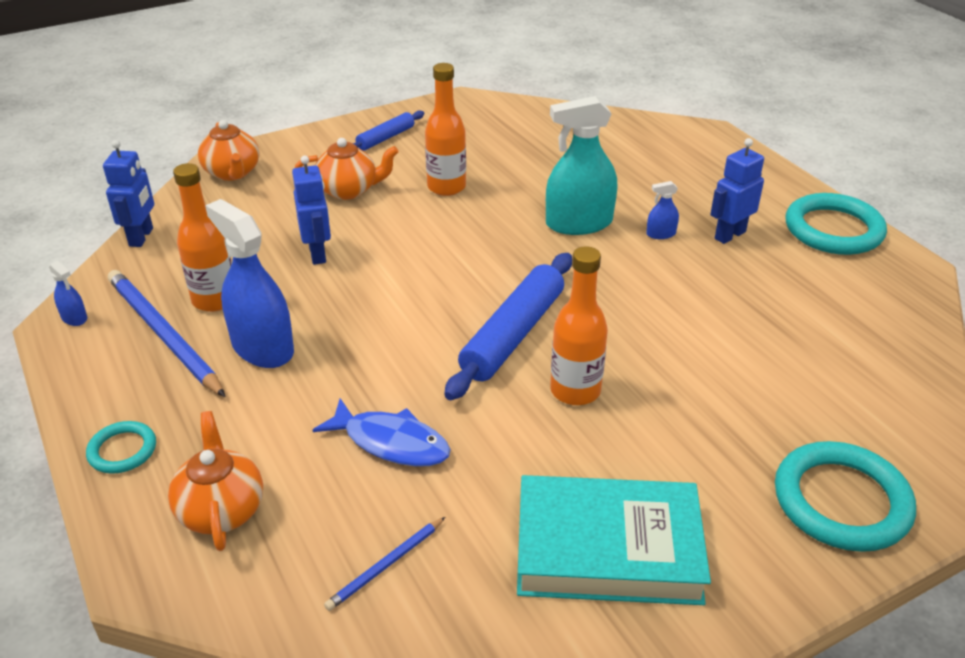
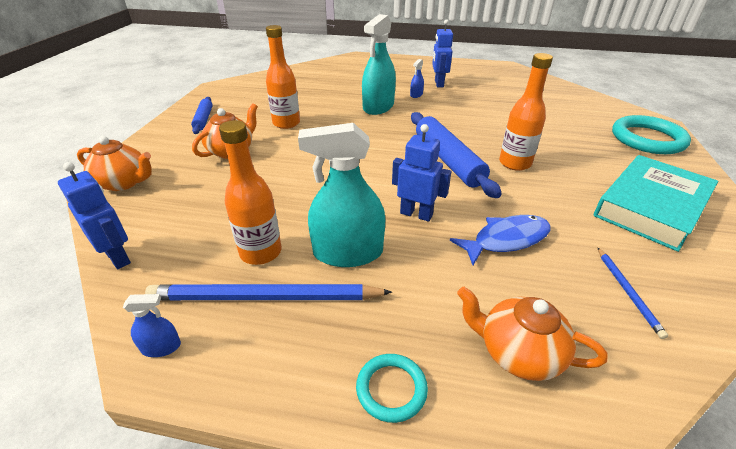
camera: 50 degrees left, 0 degrees up
(262, 347) = (348, 252): blue spray bottle -> turquoise spray bottle
(318, 254) = (278, 188): blue robot -> blue robot (416, 214)
(833, 230) = (463, 67): turquoise ring -> none

